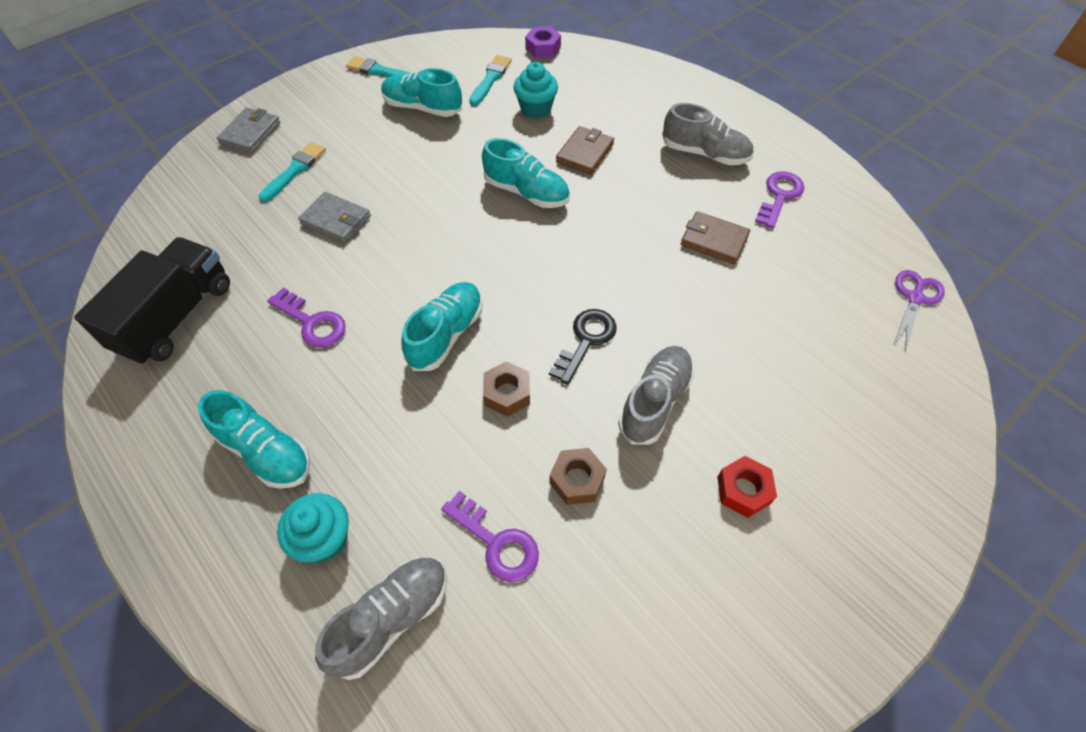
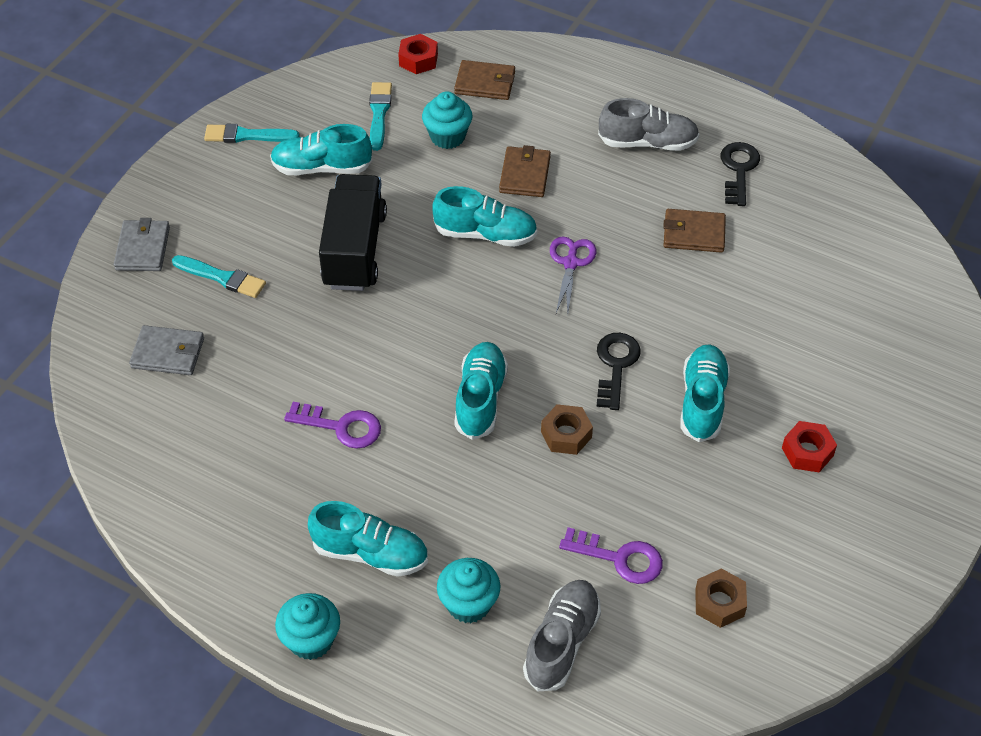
camera: 20 degrees left, 5 degrees down
(160, 523) = (311, 640): none -> turquoise cupcake
(176, 317) = (197, 463): black truck -> black truck (354, 250)
(294, 170) = (222, 277): turquoise brush -> turquoise brush turned 105 degrees clockwise
(336, 220) = (302, 319): grey wallet -> grey wallet (168, 353)
(543, 48) = (418, 60): purple nut -> red nut
(577, 480) = (664, 488): brown nut -> brown nut (719, 602)
(587, 76) = (485, 83): none -> brown wallet
(655, 402) = (702, 401): grey shoe -> turquoise shoe
(779, 196) = (738, 170): purple key -> black key
(915, 298) = (896, 239): purple scissors -> purple scissors (571, 263)

